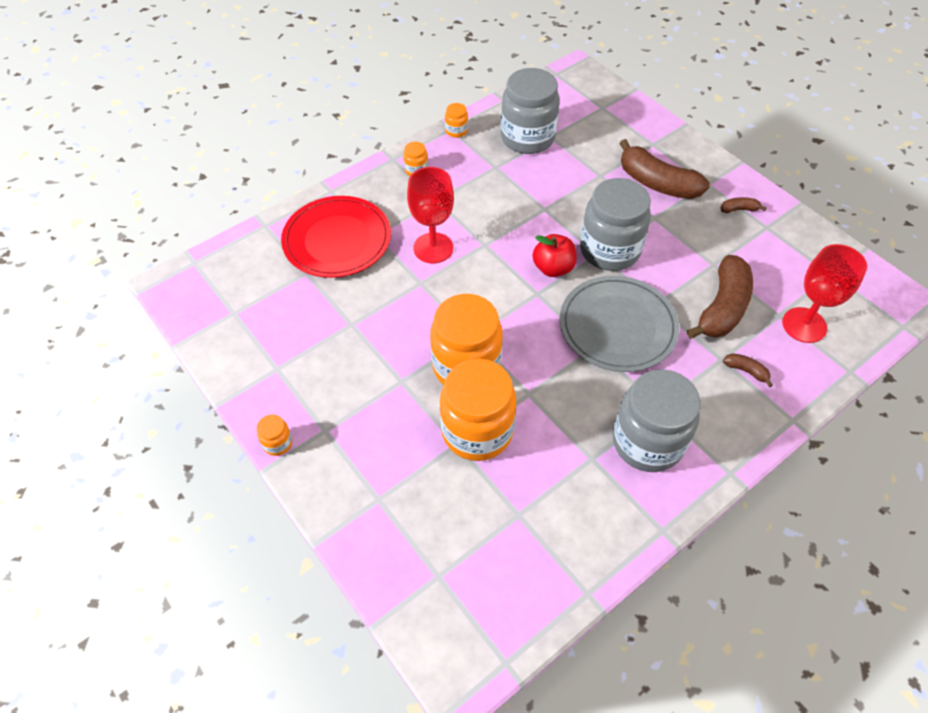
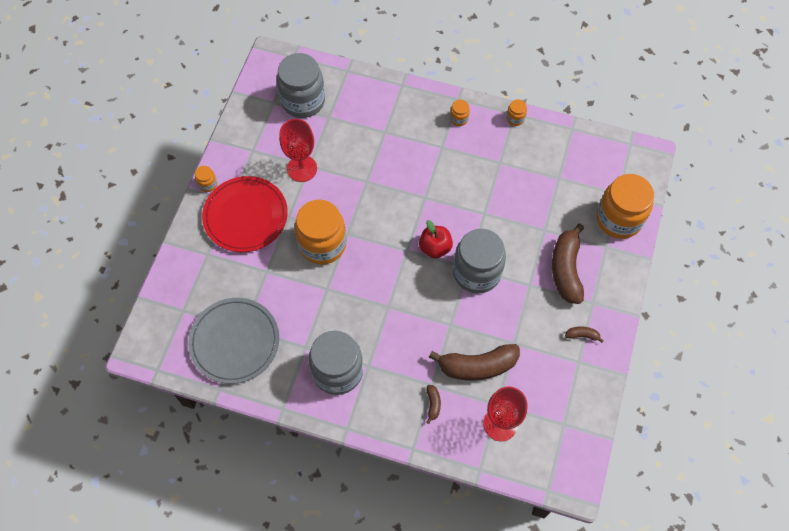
camera: 55 degrees right, 10 degrees up
(337, 240) = (365, 115): red plate -> red plate (245, 216)
(433, 248) = (399, 171): red goblet -> red goblet (302, 168)
(477, 431) = (282, 276): orange jar -> orange jar (618, 219)
(527, 138) = (544, 165): grey jar -> grey jar (303, 101)
(617, 326) = (414, 311): grey plate -> grey plate (234, 341)
(739, 209) = (582, 335): brown banana -> brown banana turned 45 degrees counterclockwise

